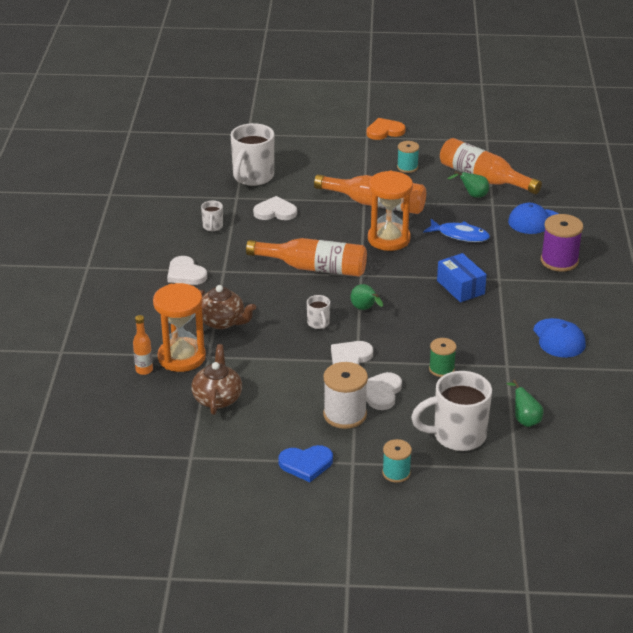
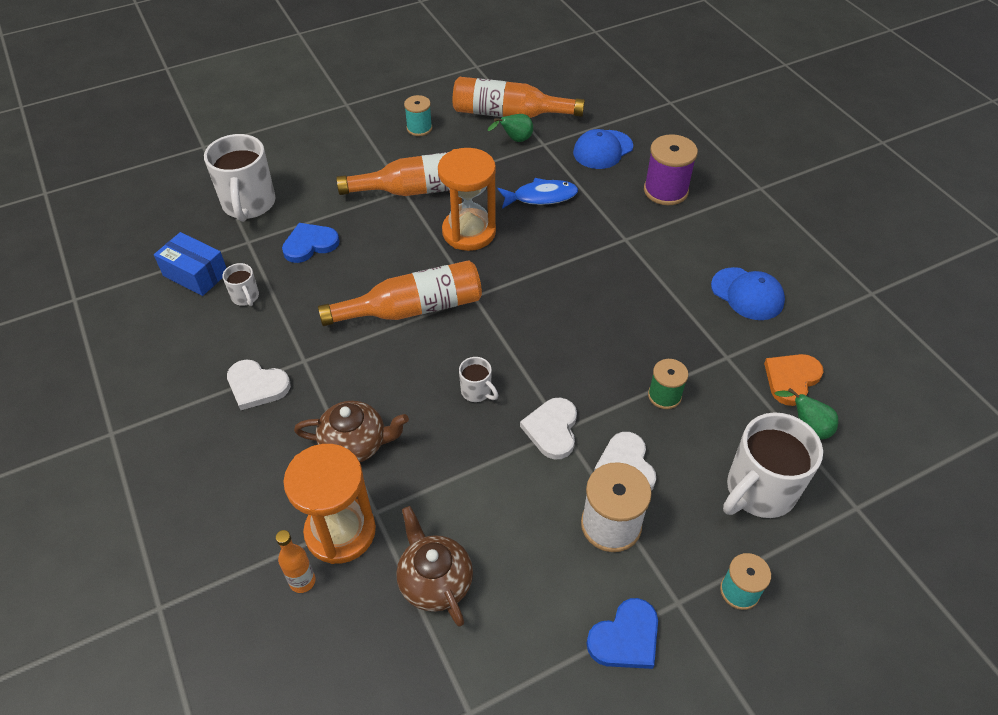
camera: 30 degrees left, 15 degrees up
(275, 212) = (310, 244): white heart -> blue heart
(365, 309) = (515, 345): green pear -> none
(384, 131) = (361, 90): orange heart -> orange heart (791, 379)
(460, 287) = (595, 267): blue box -> blue box (195, 274)

